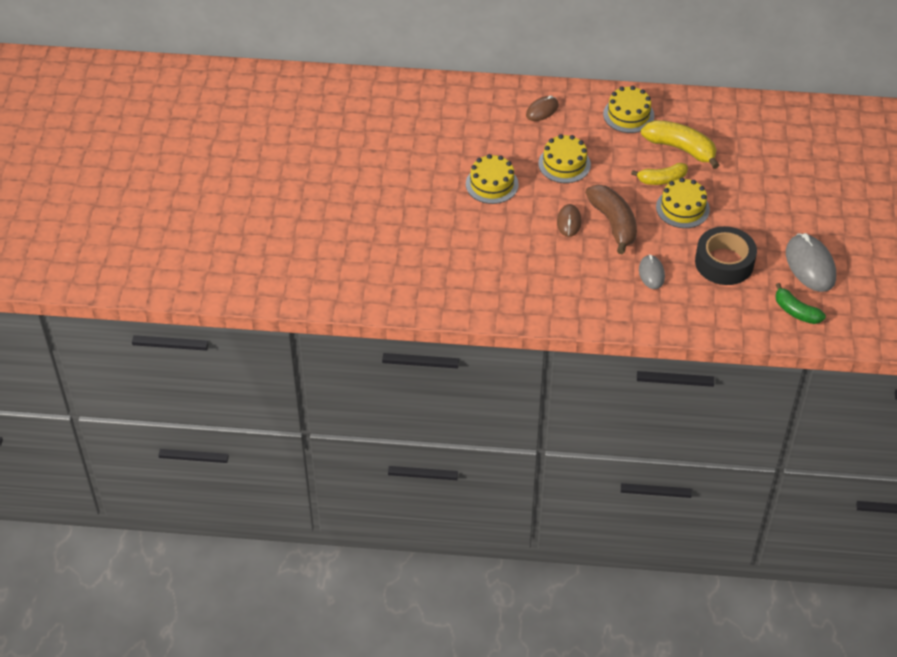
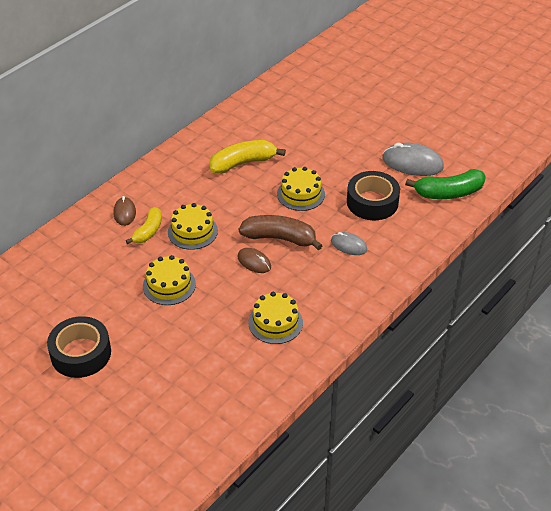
camera: 55 degrees left, 5 degrees down
(377, 175) = (81, 353): none -> black tape
(628, 115) = (181, 170): yellow cake -> yellow cake (275, 322)
(661, 179) = (262, 189): yellow banana -> yellow banana (148, 231)
(796, 311) = (448, 193): green banana -> green banana, size x1.55

